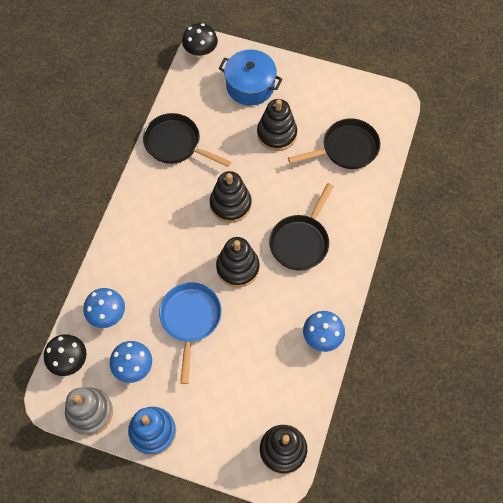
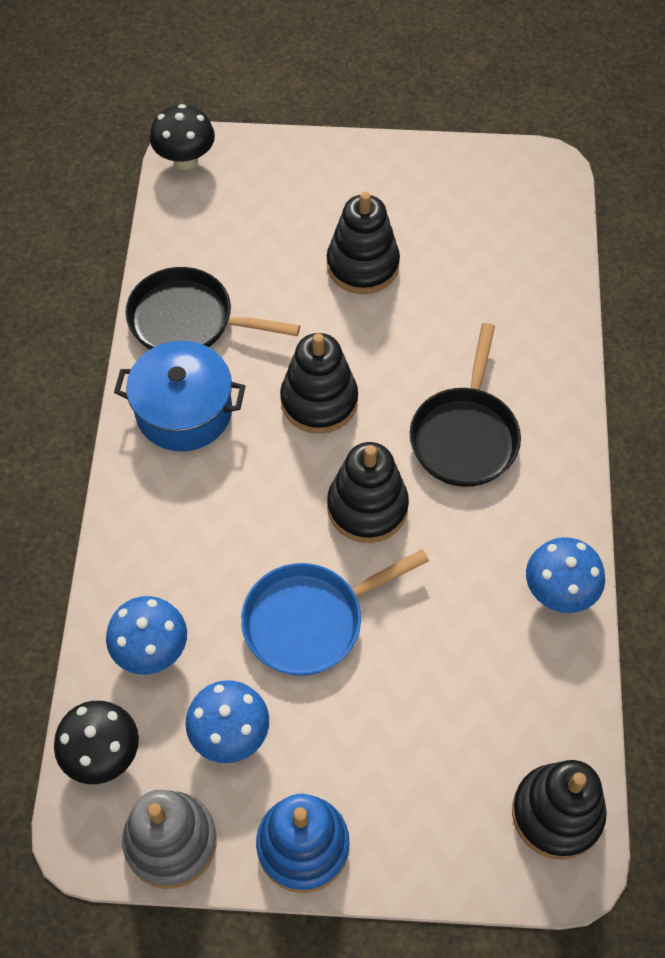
camera: 15 degrees left, 5 degrees down
(190, 319) = (310, 620): blue pan -> blue pan turned 105 degrees counterclockwise
(250, 86) = (290, 196): blue pot -> blue pot (184, 411)
(346, 149) = (491, 263): black pan -> none

